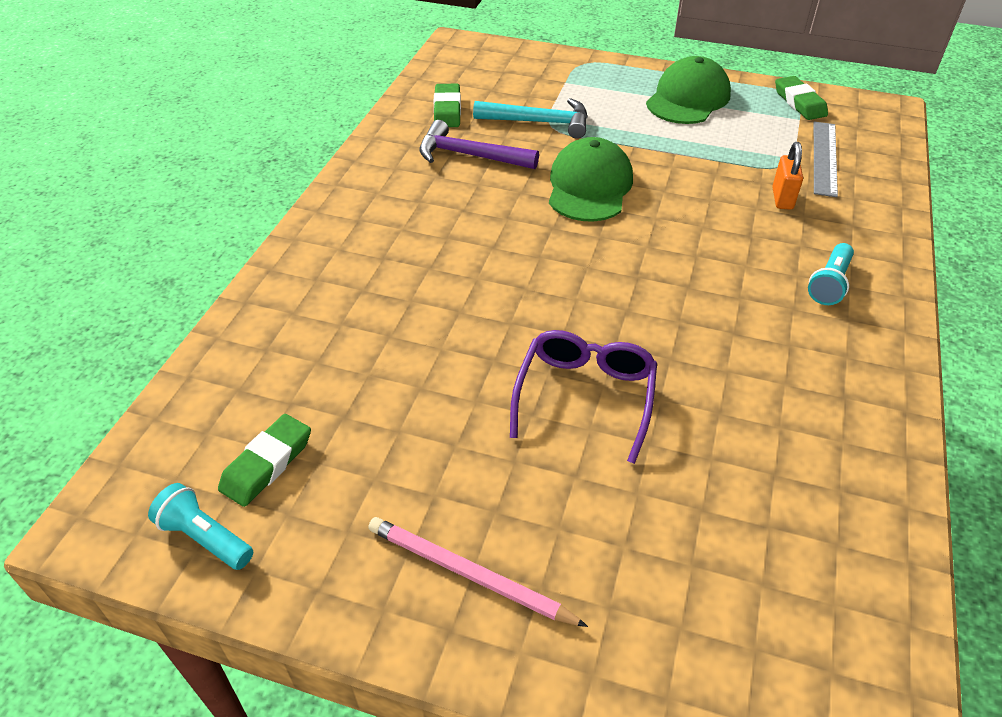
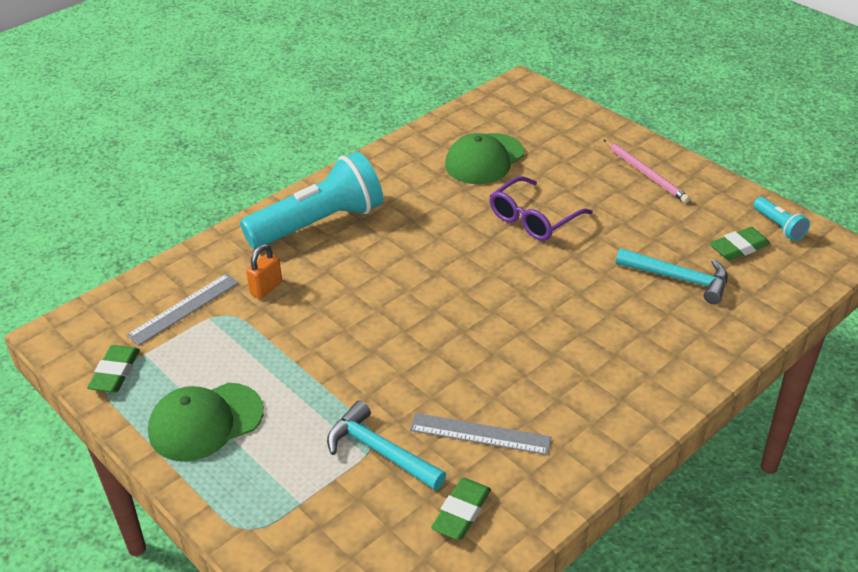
camera: 150 degrees left, 5 degrees down
(342, 376) = (678, 279): none -> turquoise hammer
(470, 155) = (480, 434): purple hammer -> grey ruler
(589, 186) = (401, 356): green cap -> green cap (484, 159)
(829, 284) = (319, 223): turquoise flashlight -> turquoise flashlight, size x2.31

